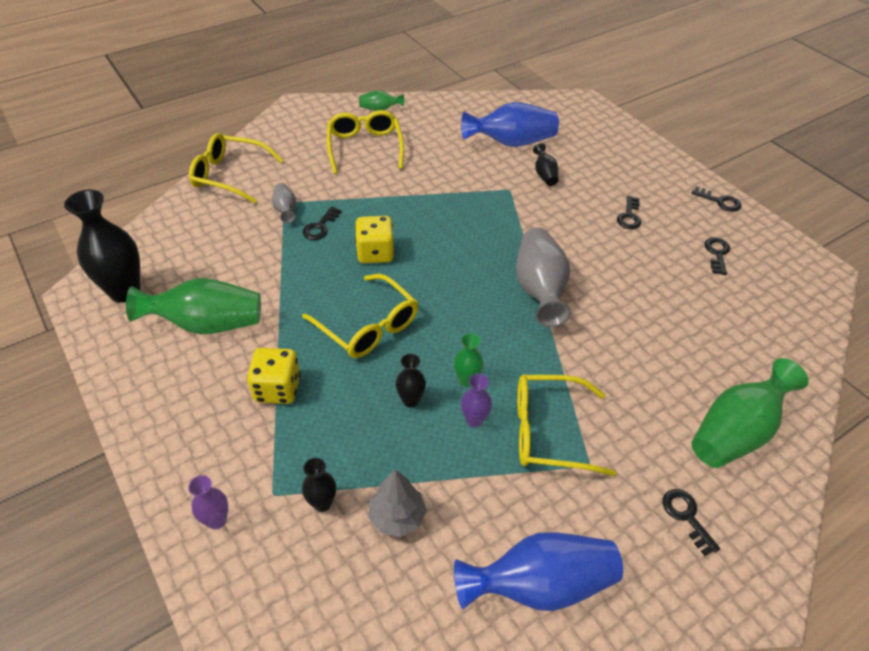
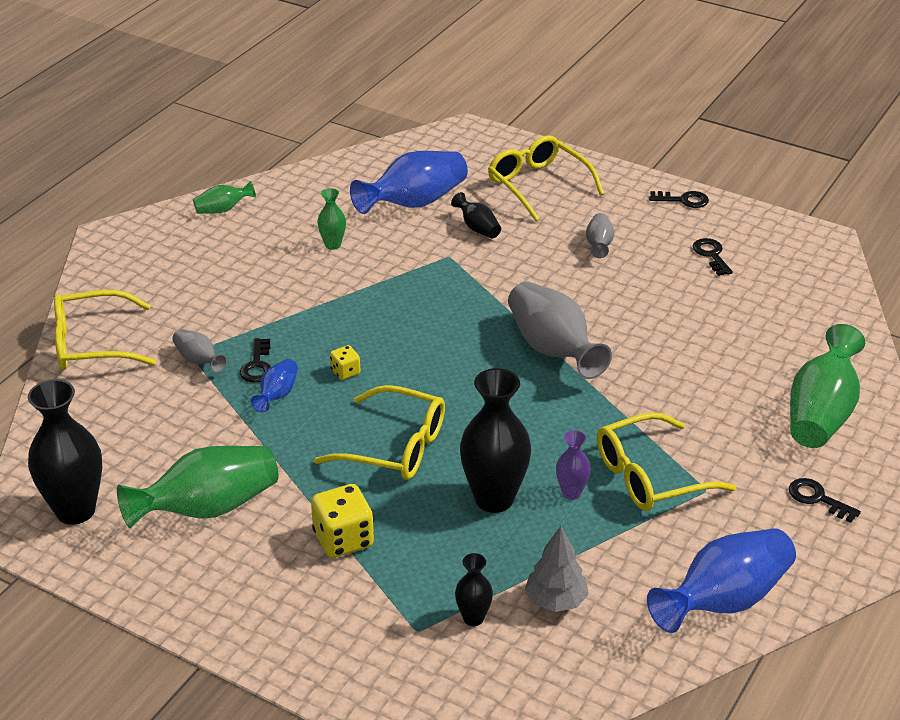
camera: 25 degrees left, 10 degrees down
(217, 520) = (377, 673): purple vase -> none
(317, 254) = (277, 395): none -> blue vase
(365, 147) = (239, 260): yellow glasses -> yellow glasses (537, 184)
(375, 253) = (345, 372): yellow dice -> yellow dice, size x0.53
(410, 400) = (494, 499): black vase -> black vase, size x2.02
(467, 380) = (538, 460): green vase -> green vase (333, 245)
(629, 216) = (599, 245): black key -> grey vase

